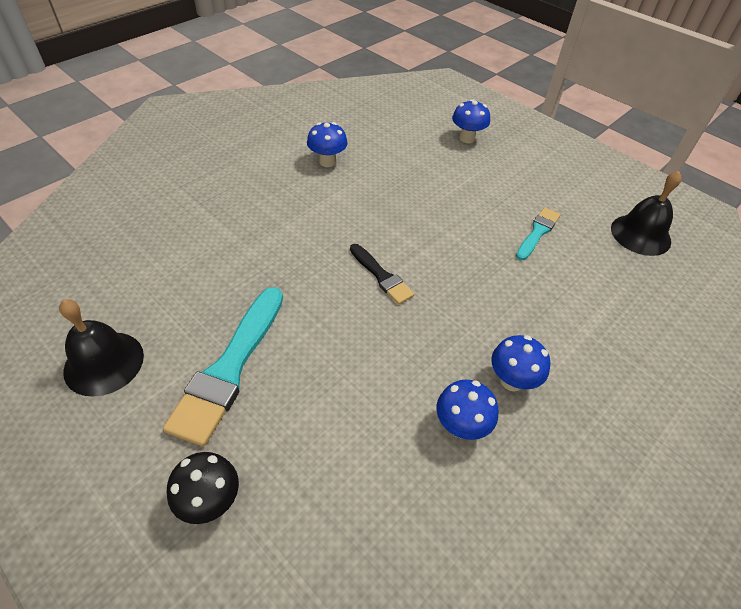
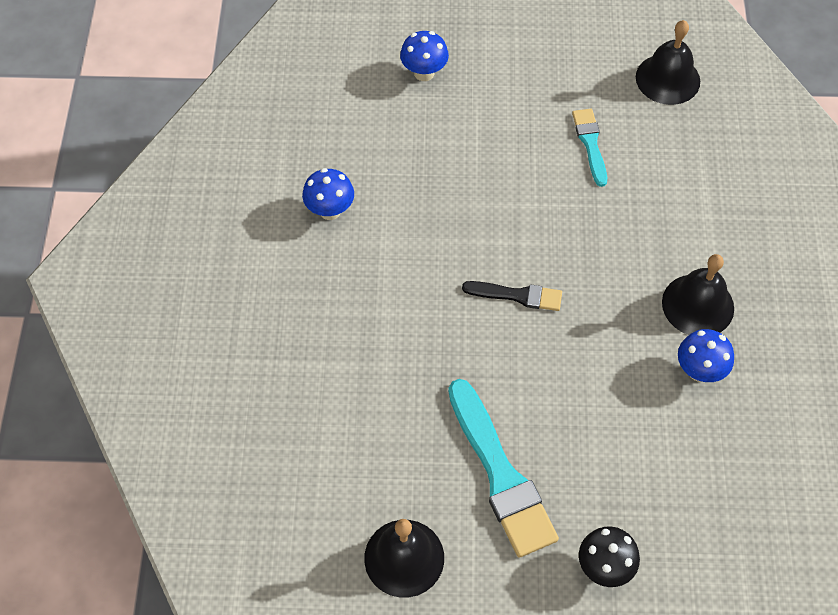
camera: 40 degrees left, 10 degrees up
(512, 380) = (698, 305): blue mushroom -> black bell

